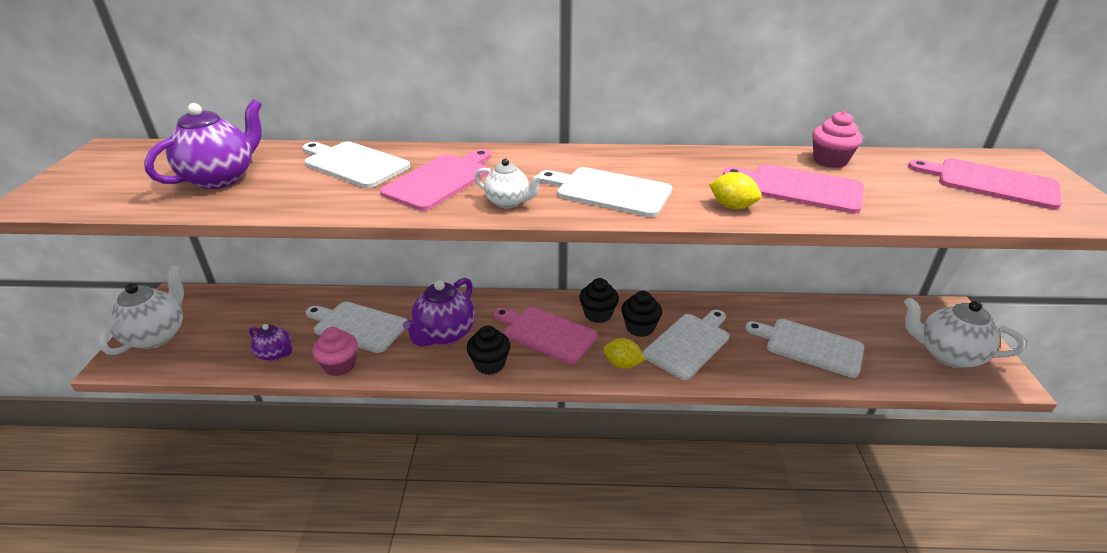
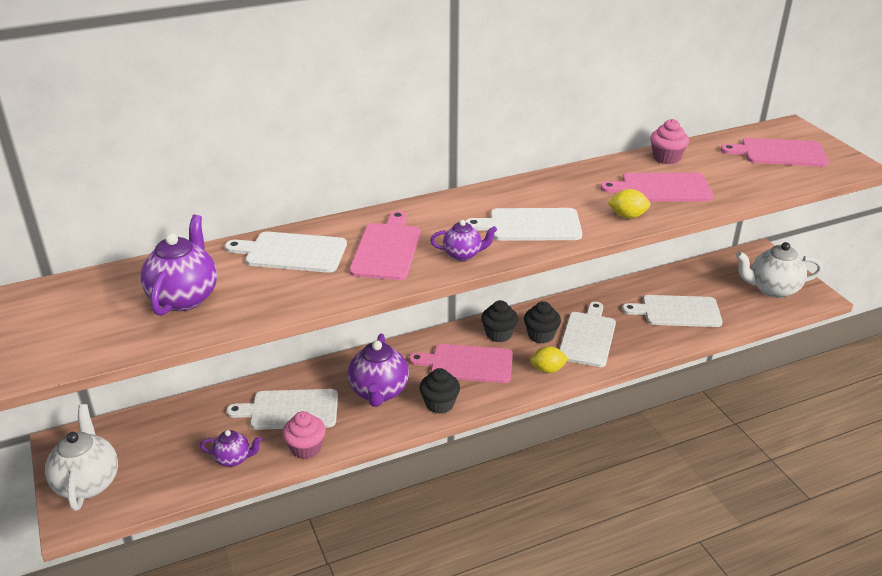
camera: 25 degrees left, 0 degrees up
(508, 202) = (463, 255): white teapot -> purple teapot

